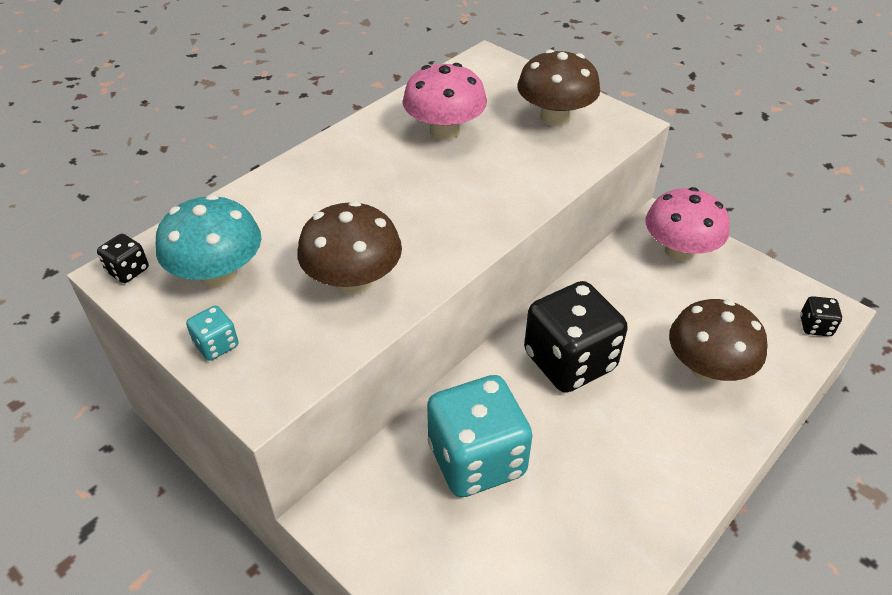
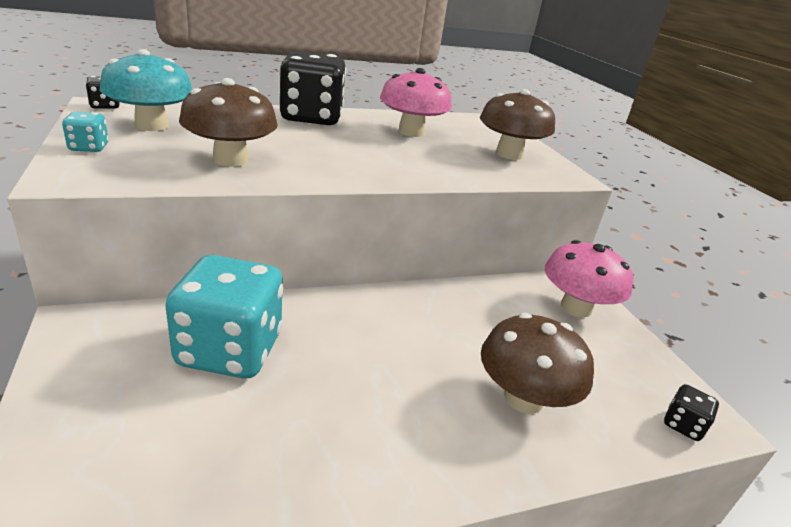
camera: 25 degrees right, 15 degrees down
(569, 361) = (391, 329): black dice -> black dice (311, 118)

